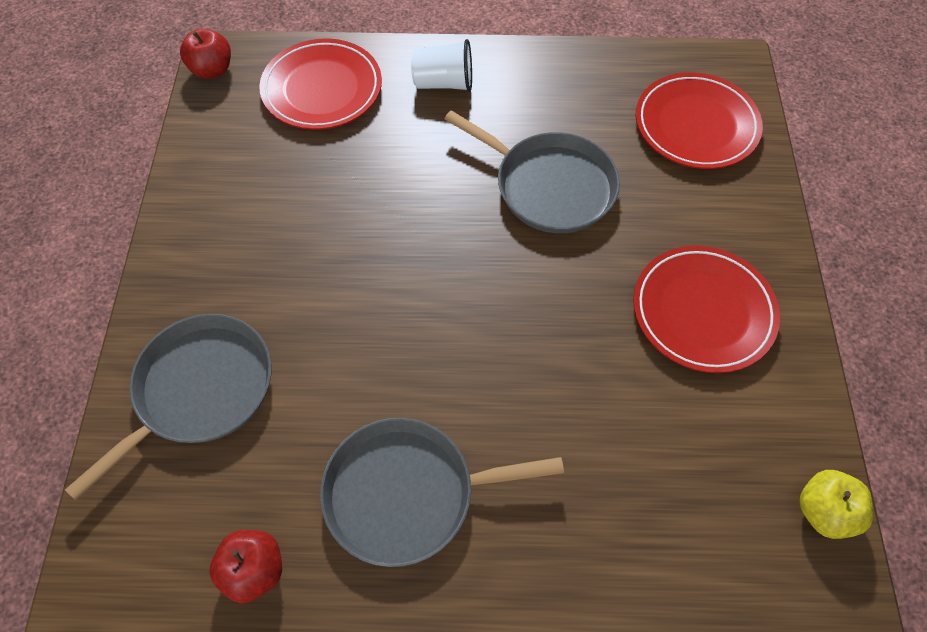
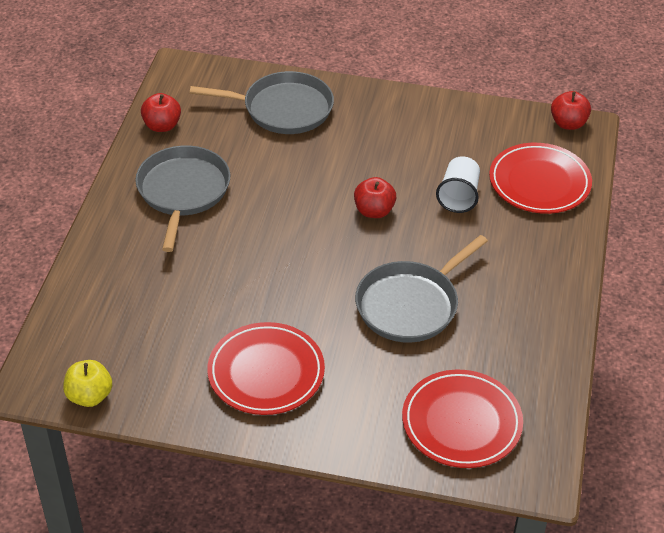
camera: 100 degrees right, 15 degrees down
(199, 390) = (283, 109): grey pan -> grey pan turned 45 degrees counterclockwise
(401, 243) = (374, 211): none -> red apple
(444, 83) = (537, 257): white cup -> white cup (458, 196)

